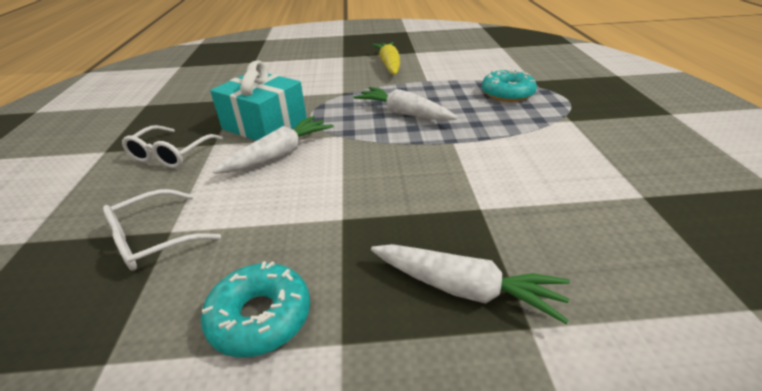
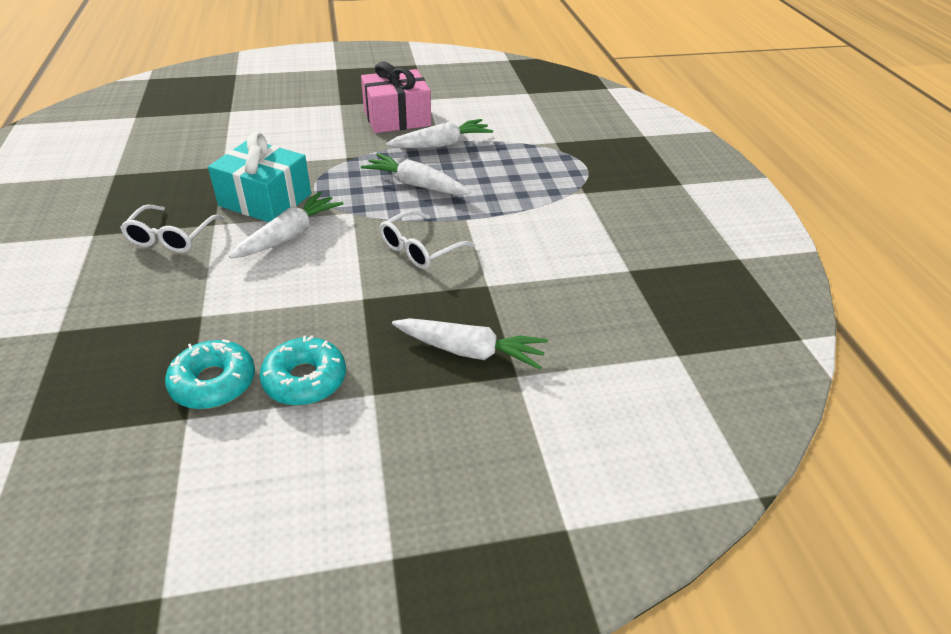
camera: 10 degrees left, 5 degrees up
(155, 239) = (189, 323): white glasses -> white glasses (420, 248)
(389, 65) = (397, 118): yellow carrot -> pink gift
(428, 83) = (441, 144): none -> white carrot
(507, 93) = (526, 159): turquoise donut -> turquoise donut (213, 383)

